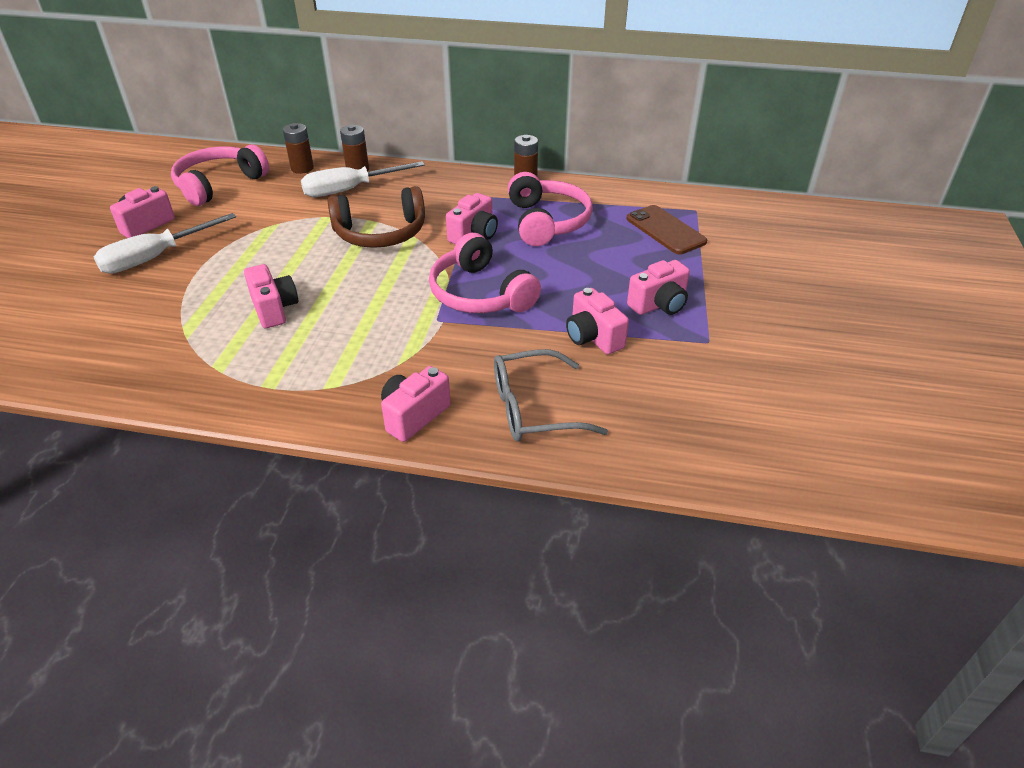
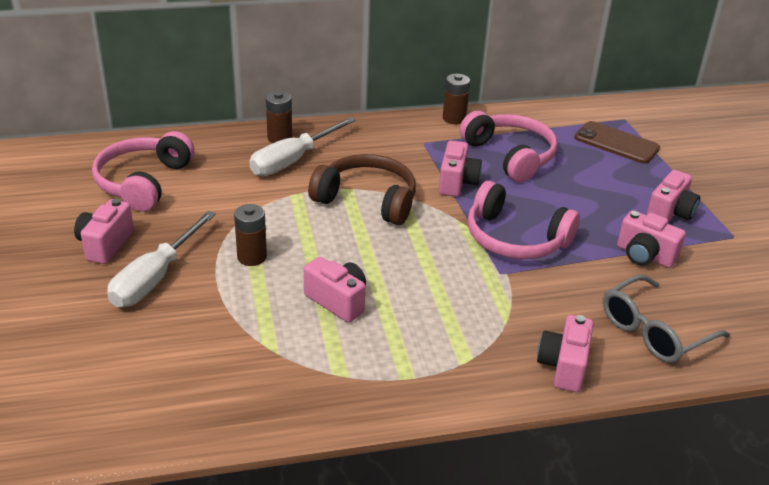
camera: 25 degrees left, 5 degrees down
(302, 168) = (218, 147): brown battery -> brown battery (252, 257)
(380, 233) = (367, 200): brown headphones -> brown headphones turned 120 degrees counterclockwise

